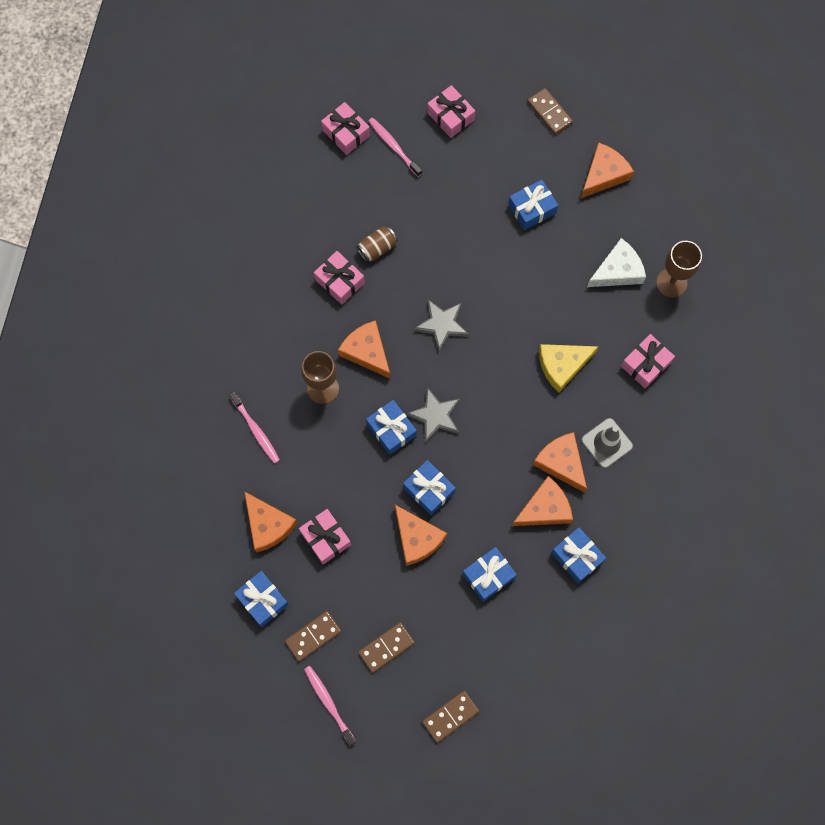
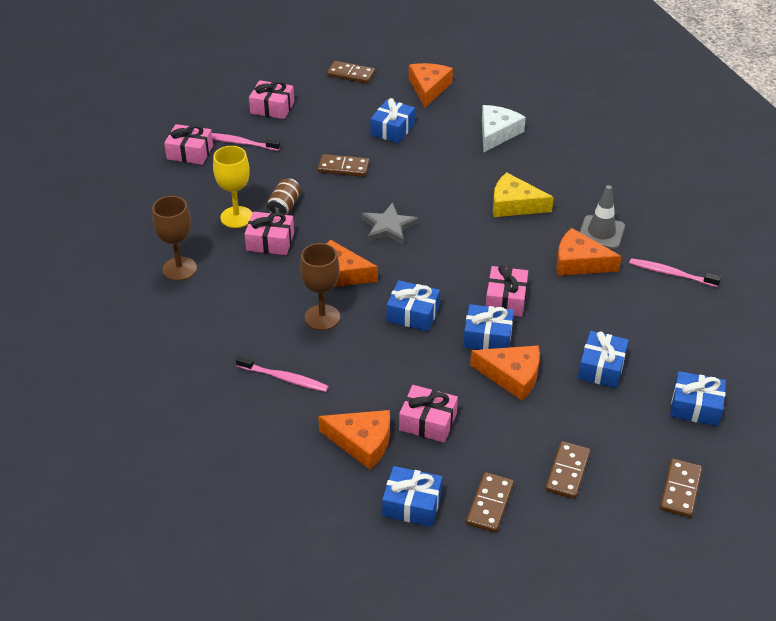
camera: 35 degrees left, 30 degrees down
(329, 704) = (559, 550): pink toothbrush -> pink toothbrush (671, 274)
(332, 236) = (236, 217): none -> yellow goblet
(435, 416) = (442, 286): grey star -> none
(456, 231) = (343, 167): none -> brown domino
(544, 508) = (598, 298): orange cheese -> none
(562, 365) = (514, 204): yellow cheese -> yellow cheese turned 75 degrees clockwise
(577, 557) = (659, 315): blue gift -> blue gift (695, 407)
(645, 364) = (578, 173): pink gift -> pink gift (506, 299)
(671, 283) = (545, 122): brown goblet -> brown goblet (179, 269)

